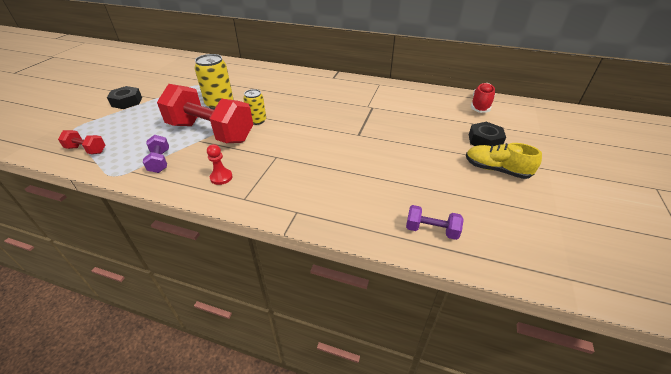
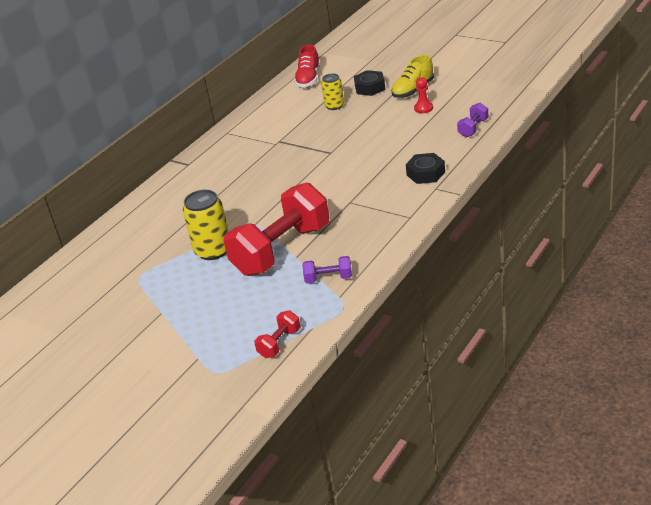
camera: 70 degrees left, 5 degrees down
(127, 102) = (158, 338): black nut -> black nut (425, 173)
(221, 177) = (373, 233): red pawn -> red pawn (423, 108)
(257, 121) = (271, 218): yellow can -> yellow can (334, 106)
(480, 105) = (308, 79): red shoe -> red shoe turned 120 degrees counterclockwise

